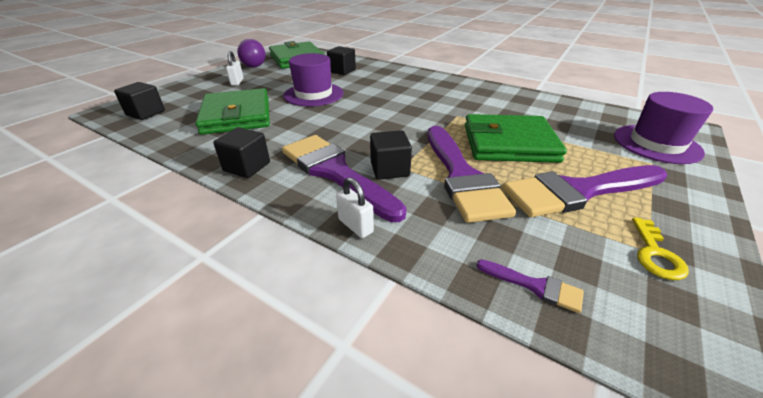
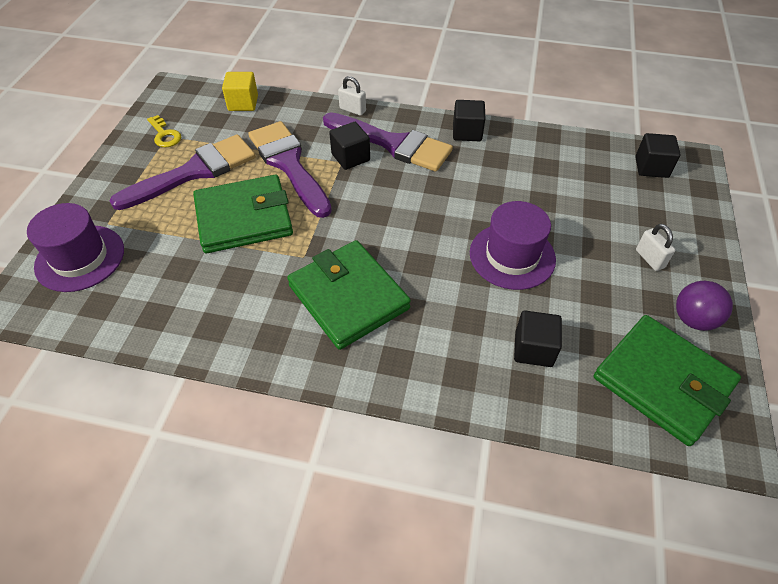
camera: 160 degrees right, 15 degrees up
(237, 115) = (554, 188): green wallet -> green wallet (348, 297)
(534, 286) = (243, 103): purple brush -> yellow cube
(655, 254) = (165, 135): yellow key -> yellow key turned 150 degrees clockwise

